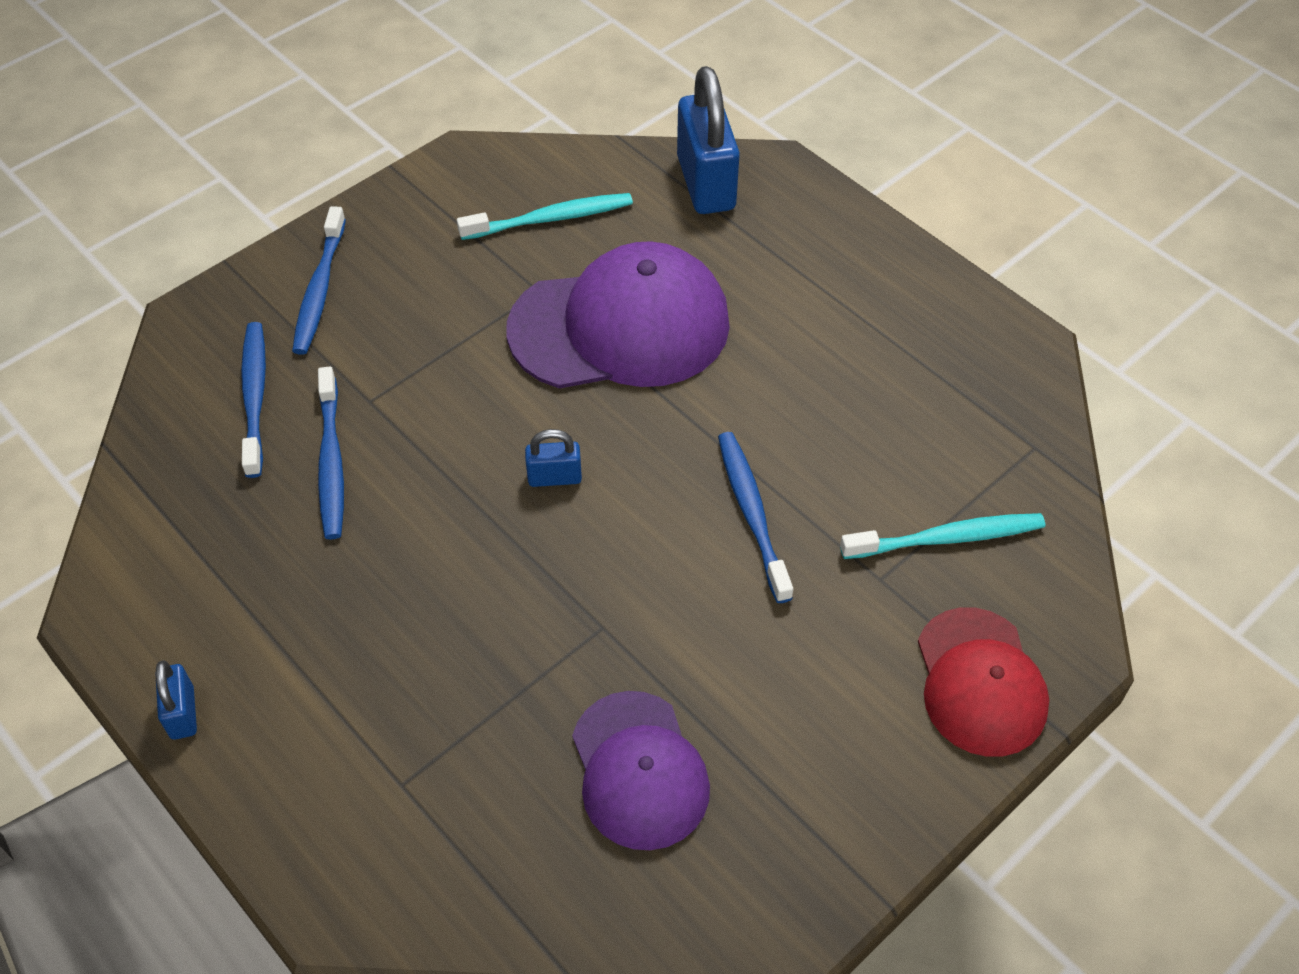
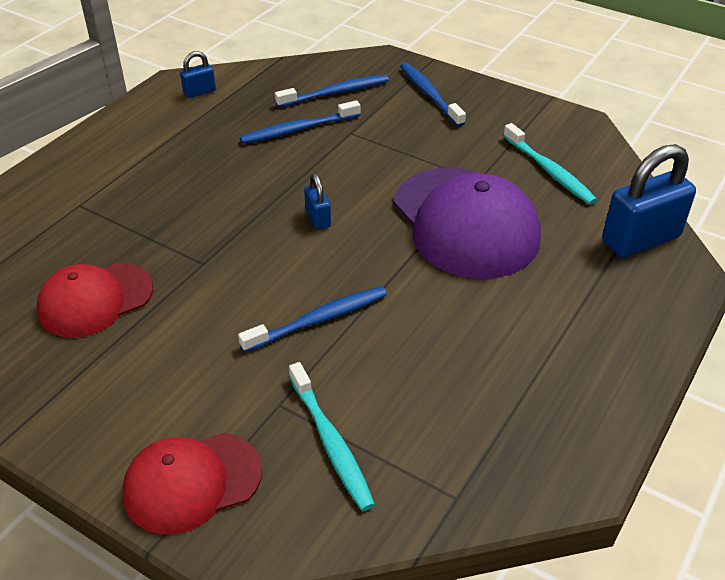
camera: 75 degrees right, 10 degrees down
(182, 713) = (117, 121): blue padlock -> blue padlock (199, 92)
(320, 289) = (430, 95): blue toothbrush -> blue toothbrush turned 75 degrees clockwise
(639, 770) = (95, 300): purple cap -> red cap

